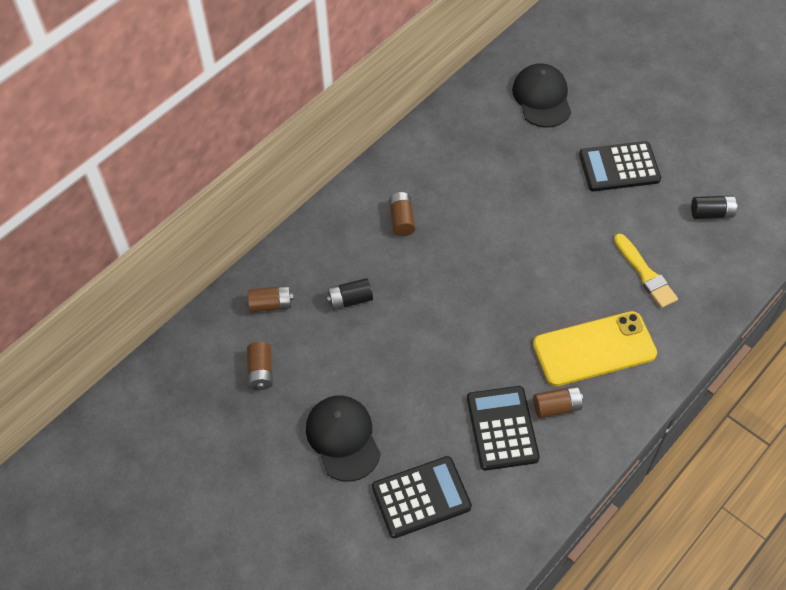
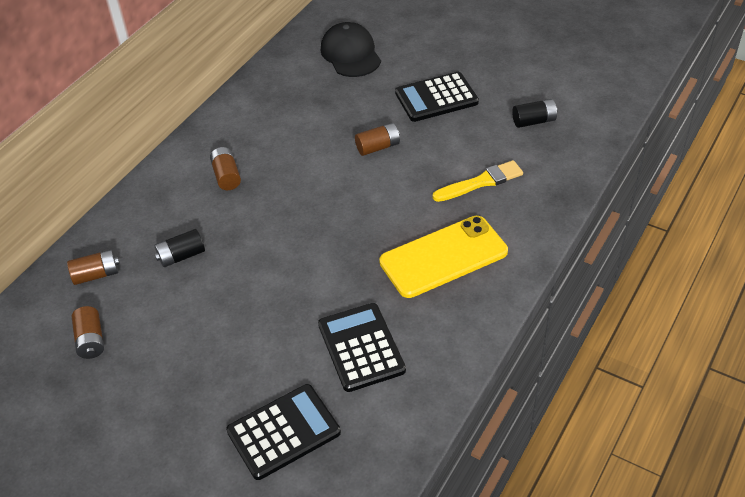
camera: 10 degrees left, 10 degrees down
(343, 438) = (189, 389): black cap -> none
(557, 407) = (415, 317): brown battery -> brown battery (378, 147)
(645, 274) = (481, 182): yellow brush -> yellow brush turned 75 degrees counterclockwise

